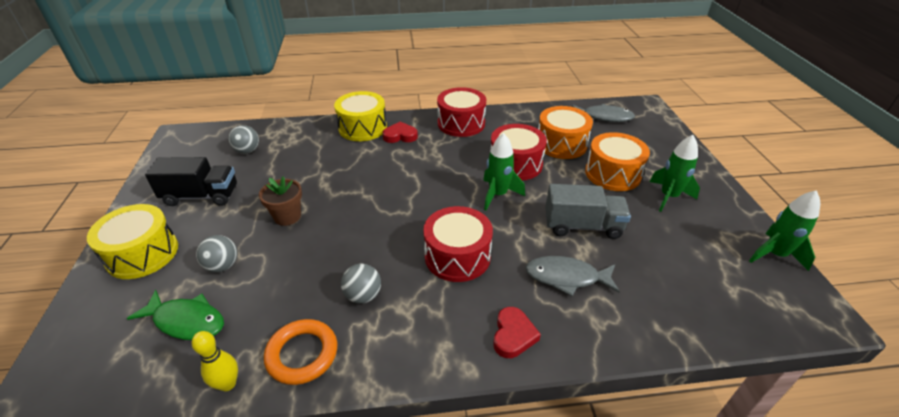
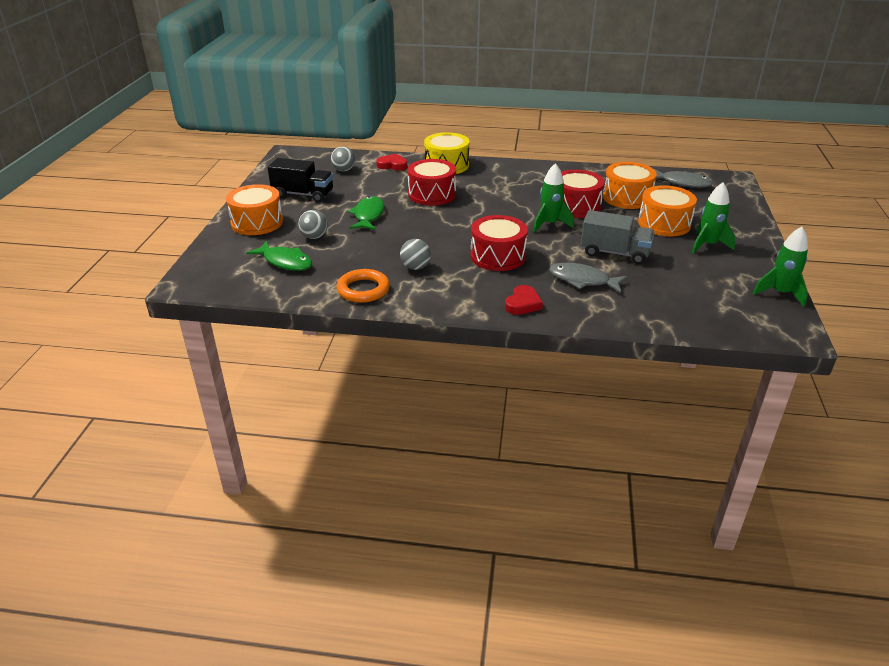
camera: 15 degrees right, 5 degrees down
(142, 254) = (257, 222): yellow drum -> orange drum
(228, 384) = (310, 295): yellow bowling pin -> none
(287, 216) = (368, 215): brown flower pot -> green fish
(400, 136) = (478, 175): red heart -> red heart (392, 165)
(461, 123) = (538, 172): red drum -> red drum (432, 194)

